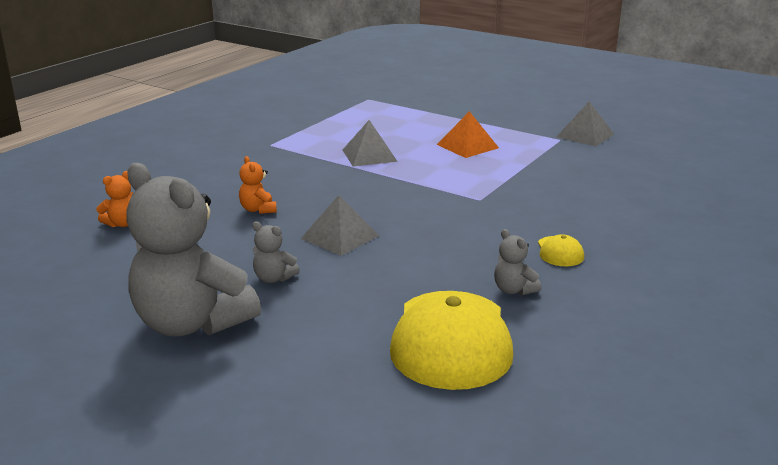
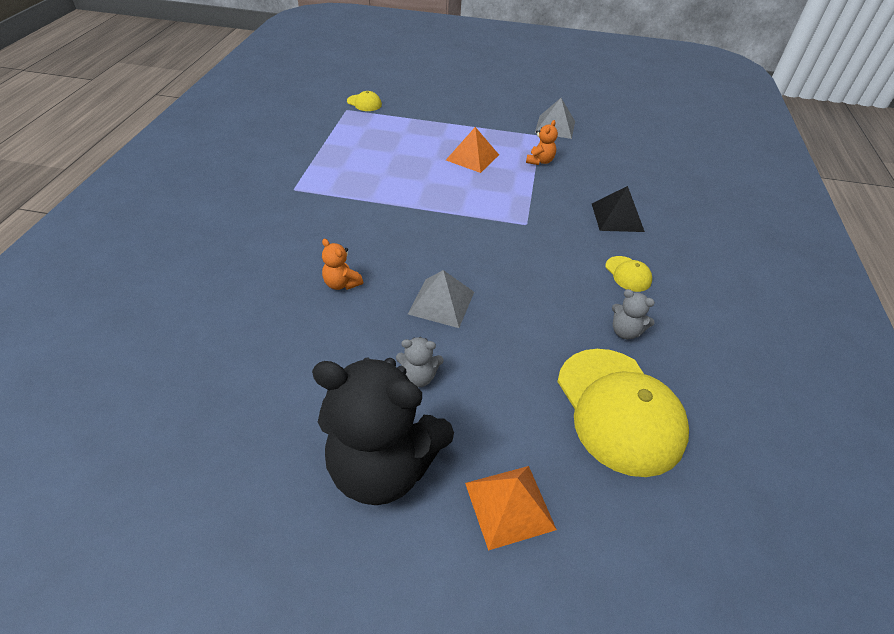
camera: 25 degrees left, 20 degrees up
(122, 224) = (214, 340): orange teddy bear -> orange teddy bear (540, 161)
(192, 323) = (383, 466): grey teddy bear -> black teddy bear
(280, 372) = (509, 505): none -> orange pyramid
(369, 155) = (396, 186): grey pyramid -> none
(390, 96) = (364, 103): none -> yellow cap
(590, 210) = (617, 217): none -> black pyramid

